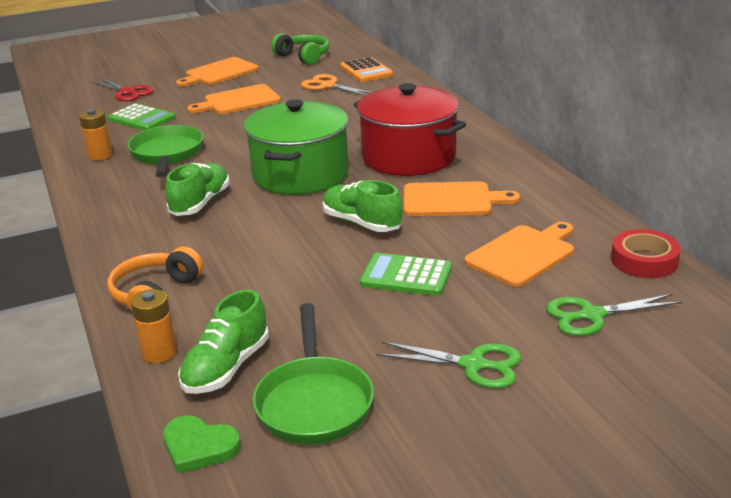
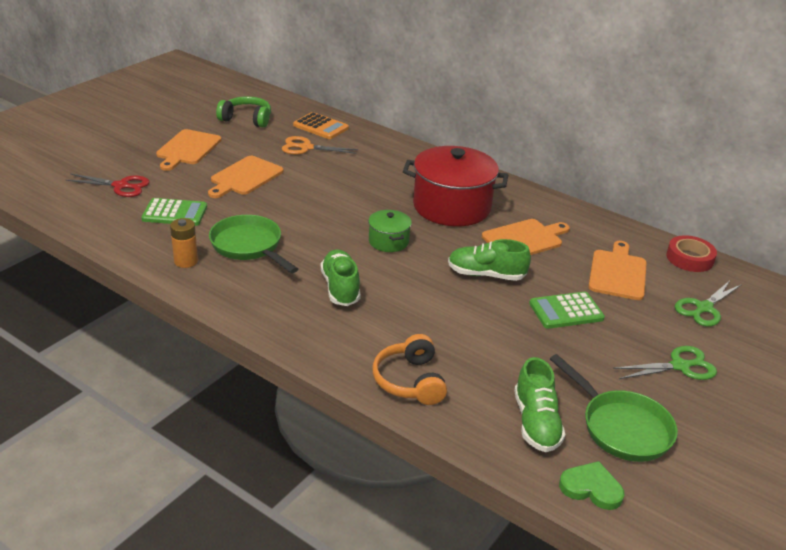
camera: 35 degrees left, 5 degrees up
(159, 353) = (475, 428): orange battery -> none
(199, 447) = (591, 488): green heart -> green heart turned 150 degrees counterclockwise
(300, 174) = (388, 241): green pot -> green pot, size x0.48

